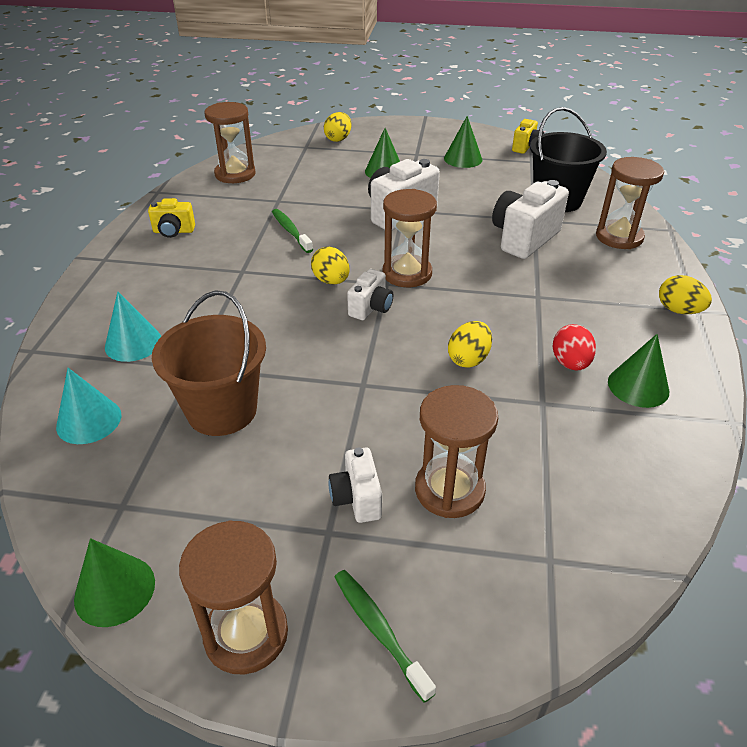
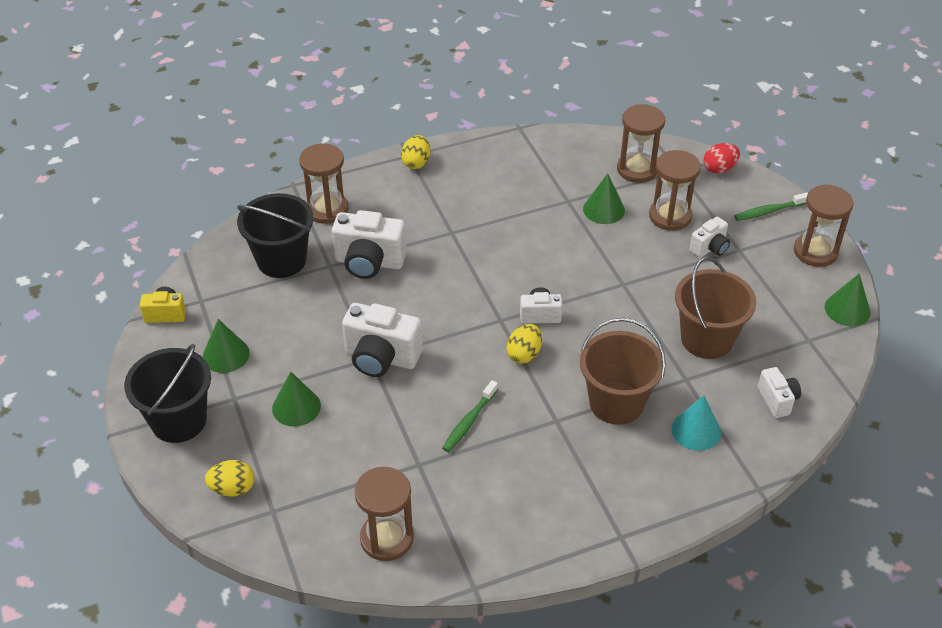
camera: 120 degrees left, 5 degrees up
(89, 420) = (777, 400): turquoise cone -> white camera
(173, 231) = (537, 514): yellow camera -> none
(220, 310) = (616, 403): none -> brown bucket
(379, 630) = (769, 211): green toothbrush -> green toothbrush turned 45 degrees clockwise
(407, 273) = (477, 313): brown hourglass -> brown hourglass (637, 169)
(415, 134) = (179, 420): none -> black bucket
(468, 359) = (554, 244): yellow egg -> none
(570, 363) = (519, 198): red egg -> red egg (719, 169)
(638, 386) = (517, 166): green cone -> green cone (603, 209)

